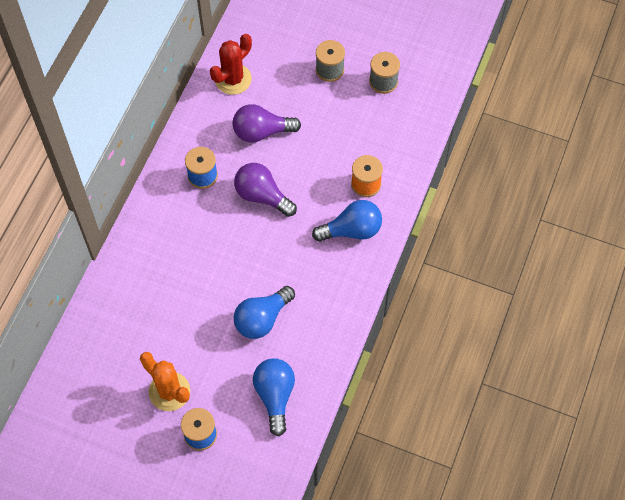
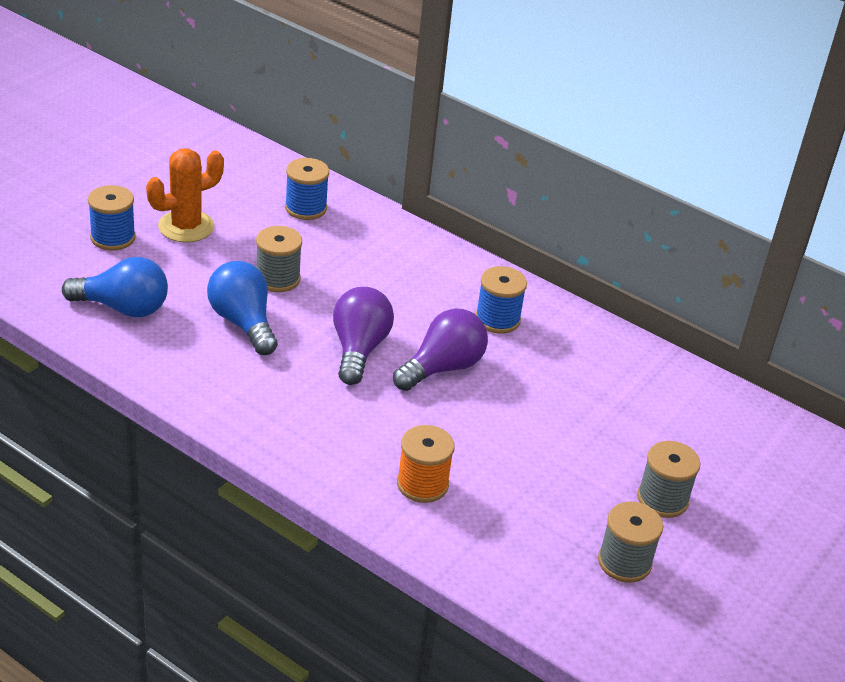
camera: 100 degrees right, 25 degrees down
(118, 321) = (306, 208): none -> blue spool
(208, 313) = (277, 279): none -> grey spool
(233, 79) = (663, 385): red cactus -> none
(261, 132) = (557, 393): purple light bulb -> purple light bulb (359, 349)
(352, 230) = (344, 446): blue light bulb -> none

